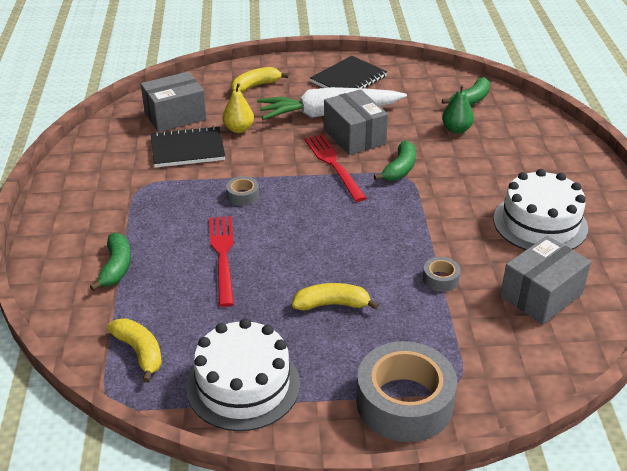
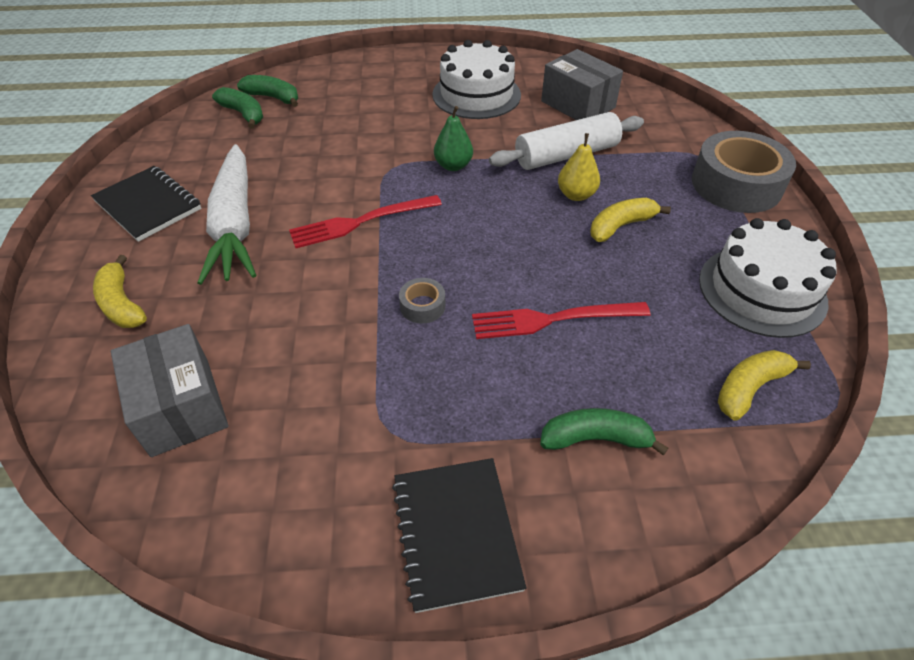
camera: 90 degrees left, 10 degrees up
(187, 149) = (292, 379): black notebook -> black notebook (456, 533)
(239, 129) = (248, 318): yellow pear -> yellow pear (576, 195)
(332, 304) = (621, 226): yellow banana -> yellow banana turned 60 degrees clockwise
(354, 136) = (299, 203): grey box -> none
(399, 169) = (376, 171): green banana -> green banana (273, 98)
(440, 279) = (566, 155): grey tape -> white rolling pin
(456, 129) = (303, 128): green pear -> green pear (453, 166)

